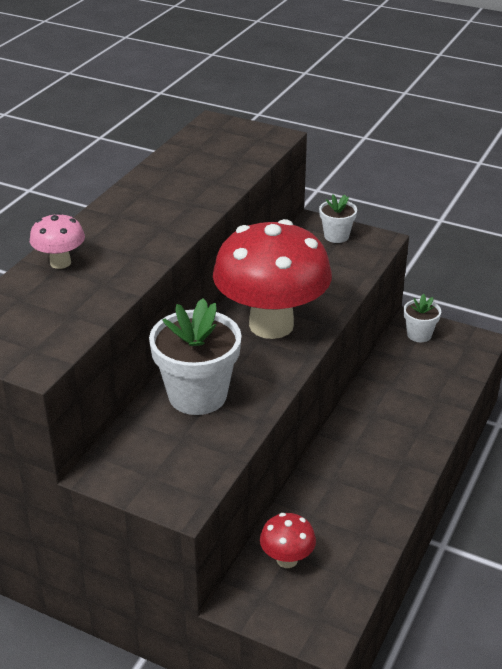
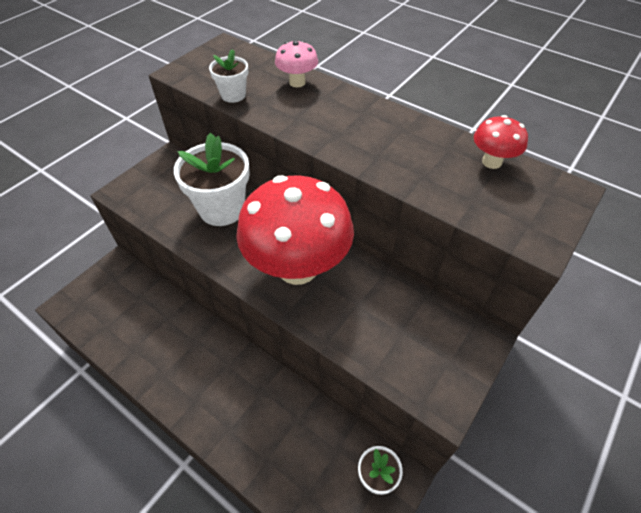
camera: 100 degrees right, 15 degrees up
(287, 559) = (134, 296): red mushroom -> red mushroom (491, 162)
(336, 236) = (453, 356): white flower pot -> white flower pot (233, 95)

